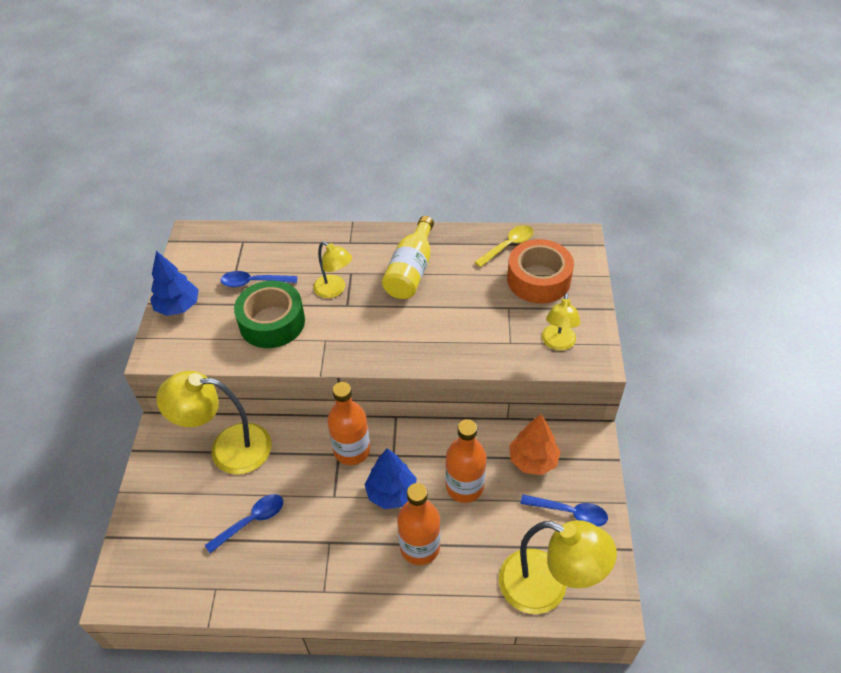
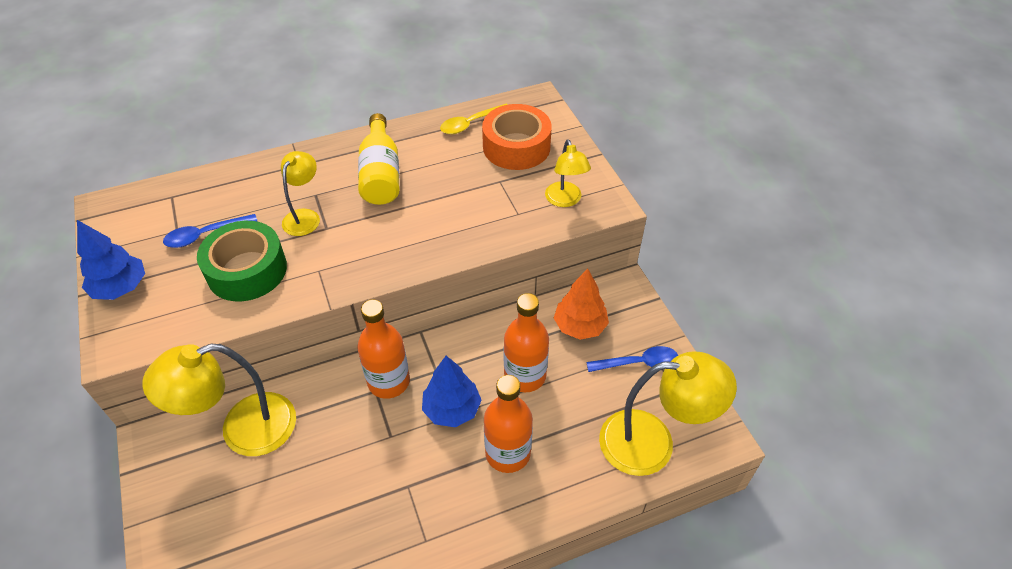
camera: 25 degrees left, 0 degrees up
(251, 521) = (307, 498): blue spoon -> none
(334, 290) = (305, 216): yellow lamp -> yellow lamp turned 90 degrees counterclockwise
(508, 246) = (470, 124): yellow spoon -> yellow spoon turned 150 degrees counterclockwise

